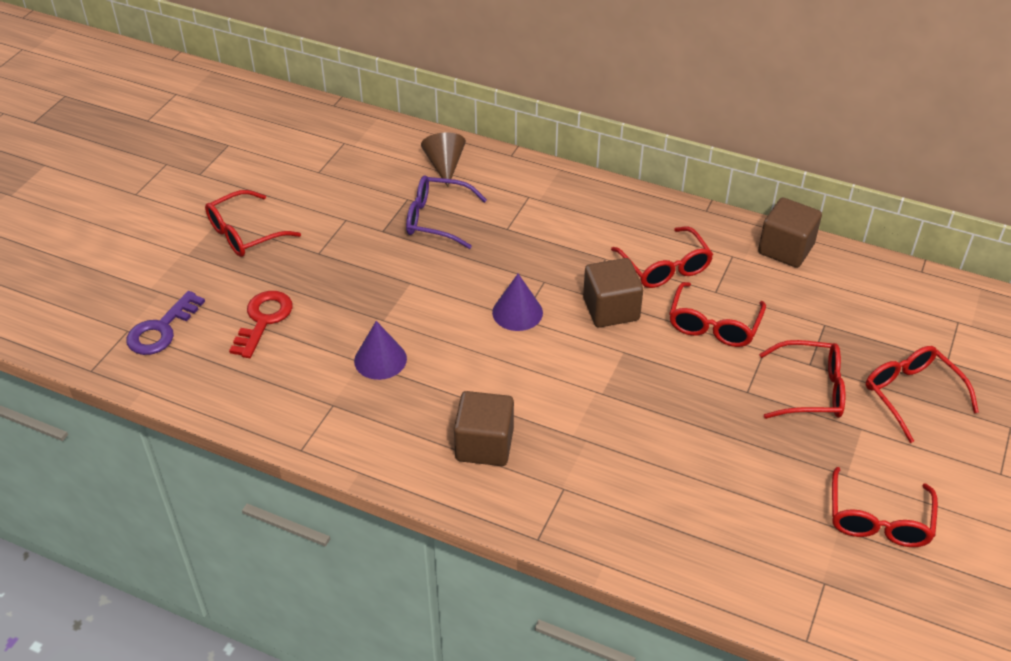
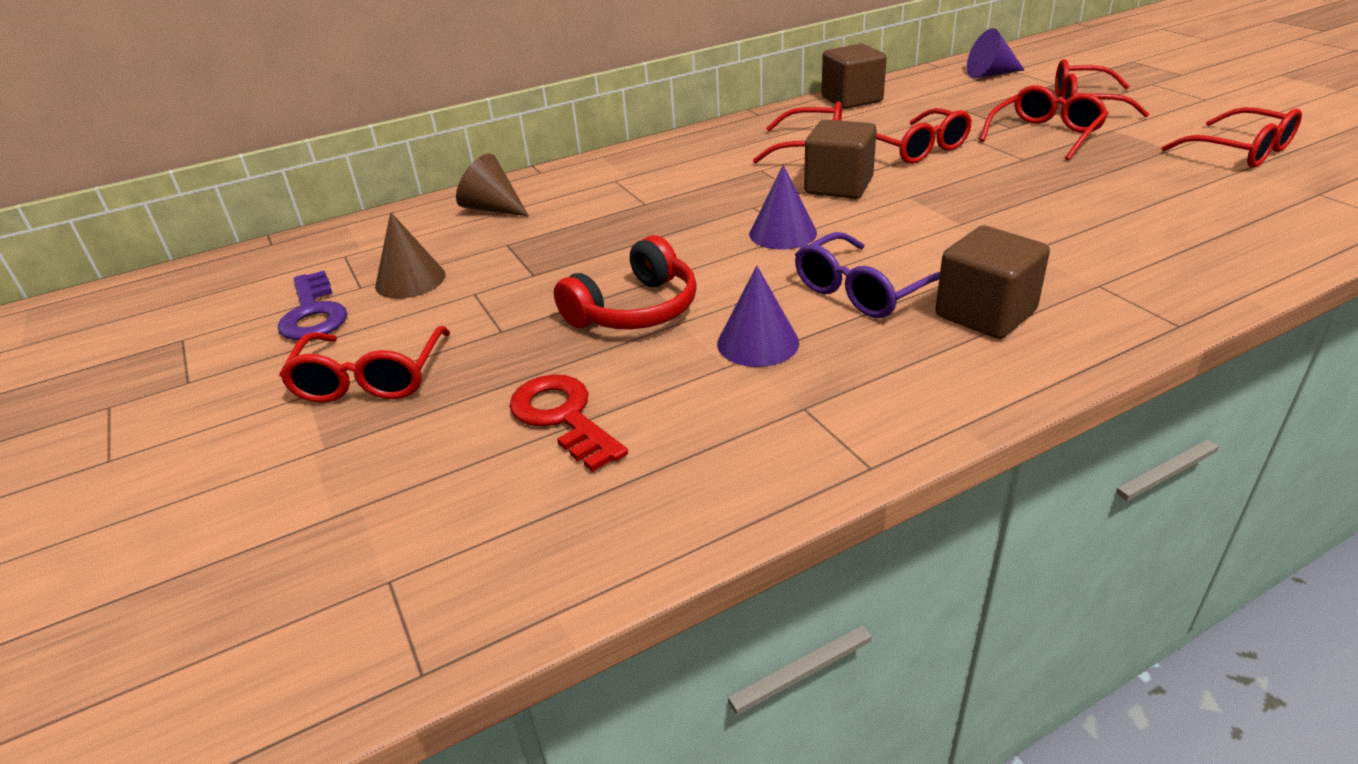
camera: 50 degrees left, 10 degrees down
(161, 330) = (443, 535): purple key -> purple key (313, 313)
(339, 186) = (410, 280): none -> brown cone
(377, 293) = (635, 309): none -> red headphones
(437, 219) = (569, 236): purple glasses -> purple glasses (863, 290)
(931, 311) = (990, 74): none -> purple cone

